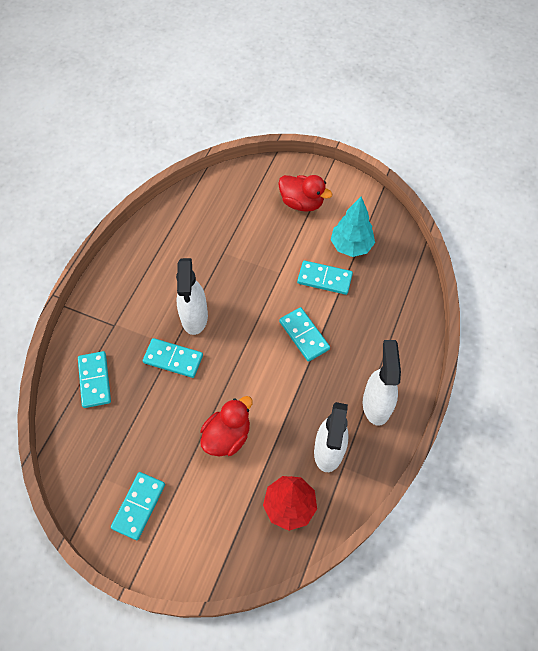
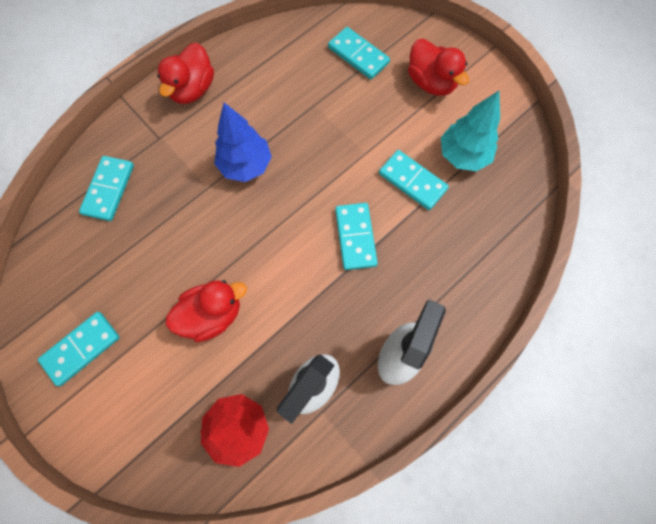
camera: 25 degrees right, 10 degrees up
(121, 278) = (192, 89): none -> red duck
(173, 359) = (200, 202): turquoise domino -> turquoise domino (358, 55)
(194, 317) = (246, 165): white spray bottle -> blue tree

